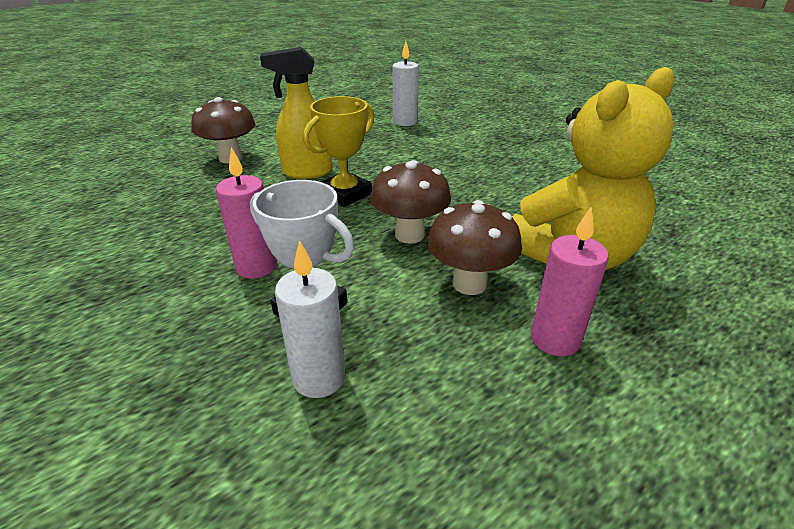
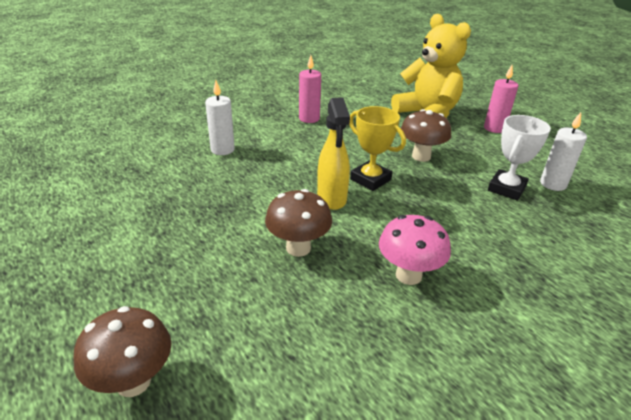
camera: 90 degrees left, 0 degrees up
(162, 207) = (408, 275): none -> pink mushroom
(256, 267) = (477, 211): pink candle -> pink candle (309, 118)
(469, 284) = (463, 143): brown mushroom -> brown mushroom (133, 382)

